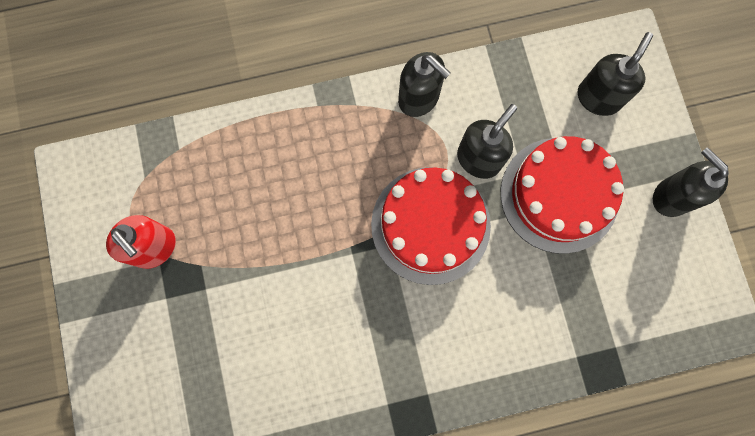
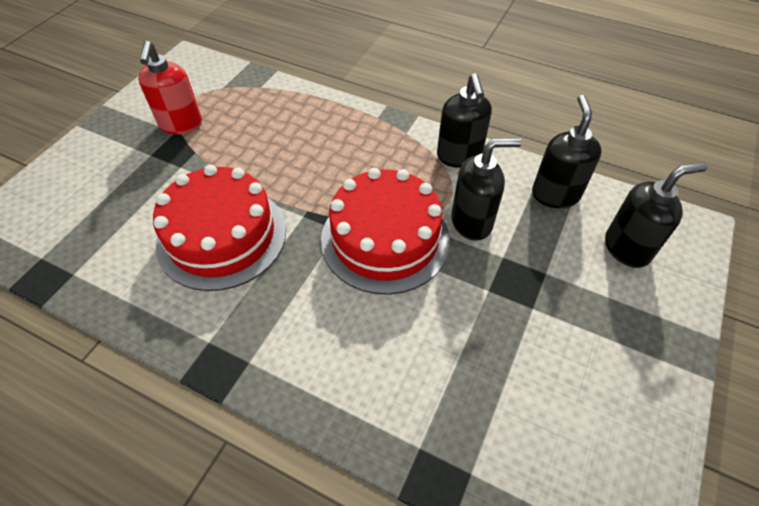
camera: 40 degrees right, 25 degrees down
(559, 195) = (524, 295): red cake -> red cake (222, 236)
(672, 196) = (650, 377): black soap dispenser -> black soap dispenser (555, 194)

